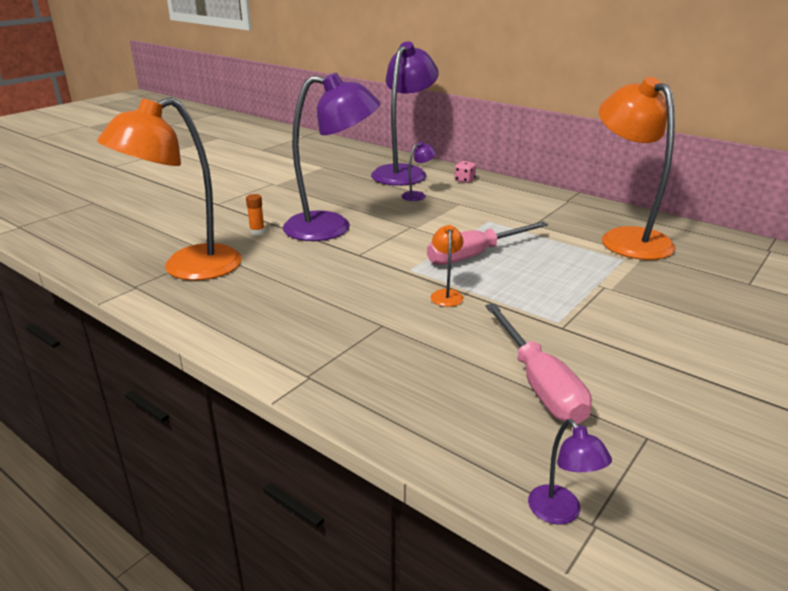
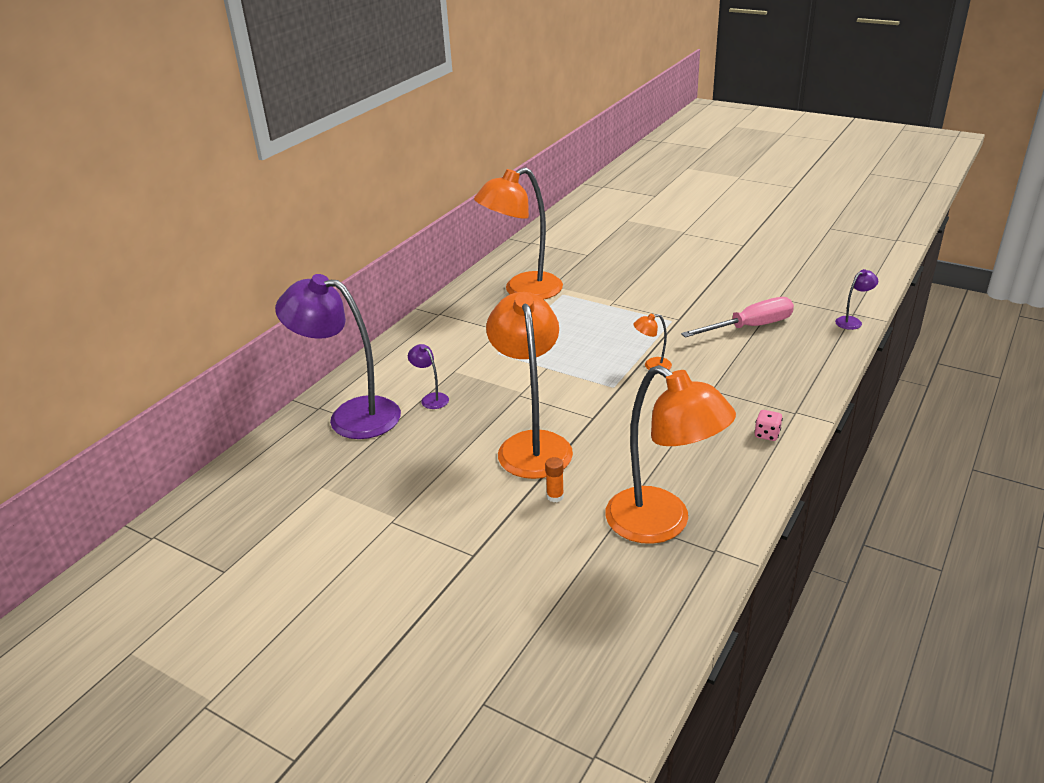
camera: 95 degrees left, 5 degrees up
(332, 227) = (532, 444): purple lamp -> orange lamp
(464, 180) = (381, 372): pink dice -> pink dice (767, 434)
(474, 255) = (575, 357): pink screwdriver -> none

